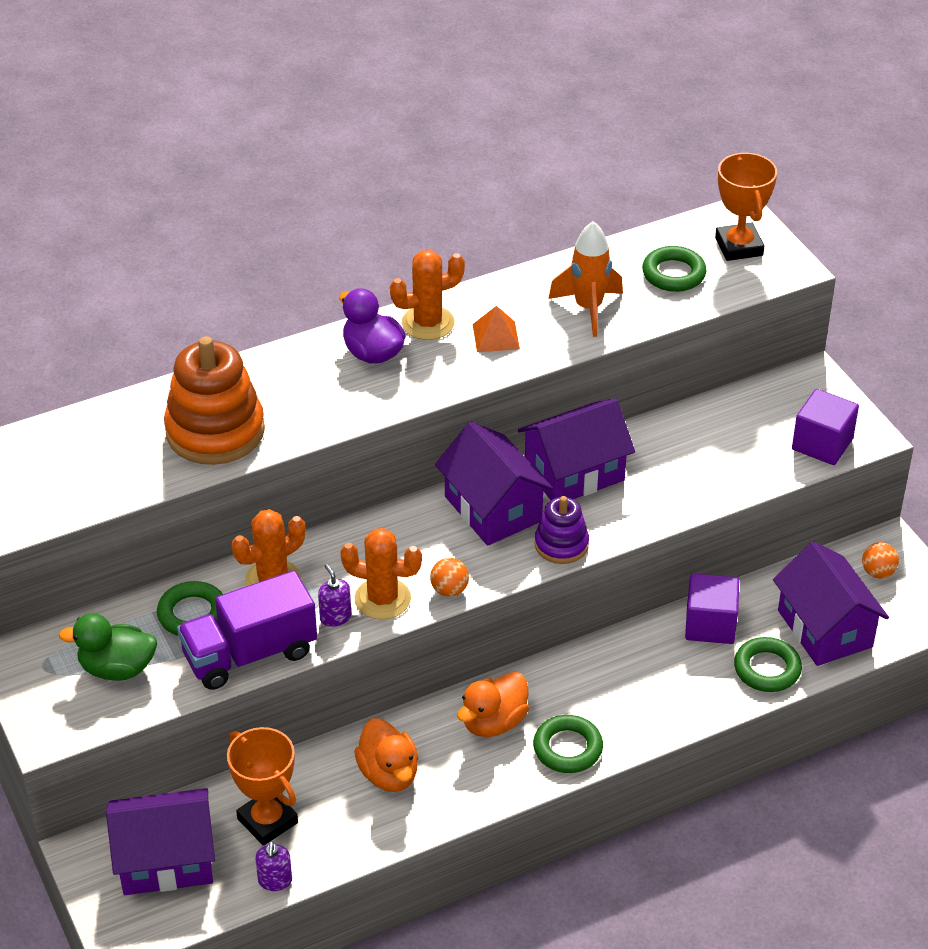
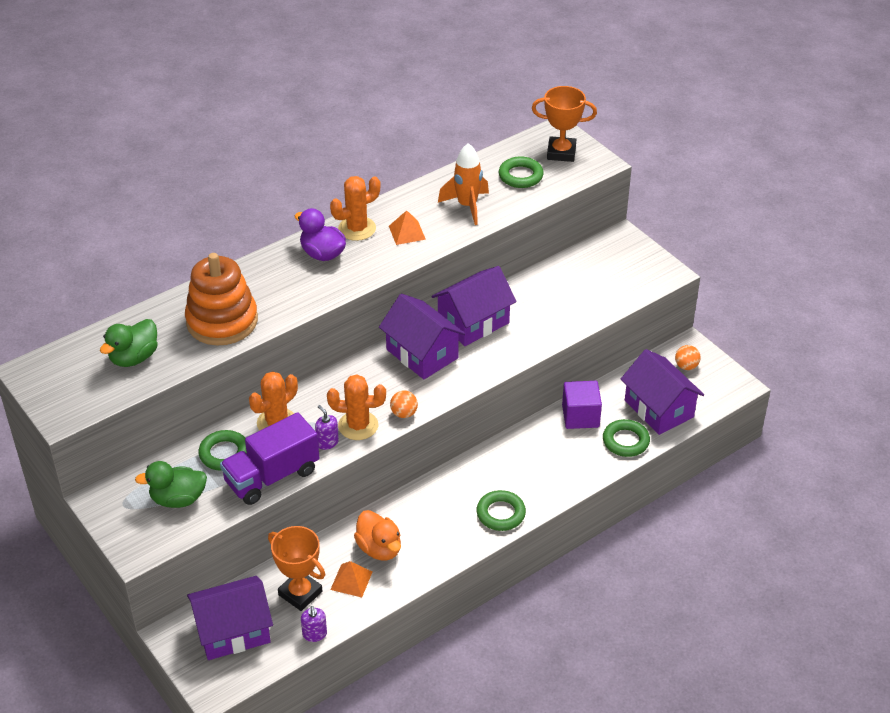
camera: 10 degrees left, 0 degrees up
(86, 467) = (134, 358): none -> green duck
(341, 813) = (351, 580): none -> orange pyramid
(494, 722) = (445, 503): orange duck -> none
(561, 544) = (475, 372): purple stacking toy -> none
(739, 247) = (561, 152): orange trophy -> orange trophy turned 60 degrees counterclockwise
(822, 444) = (638, 282): purple cube -> none

